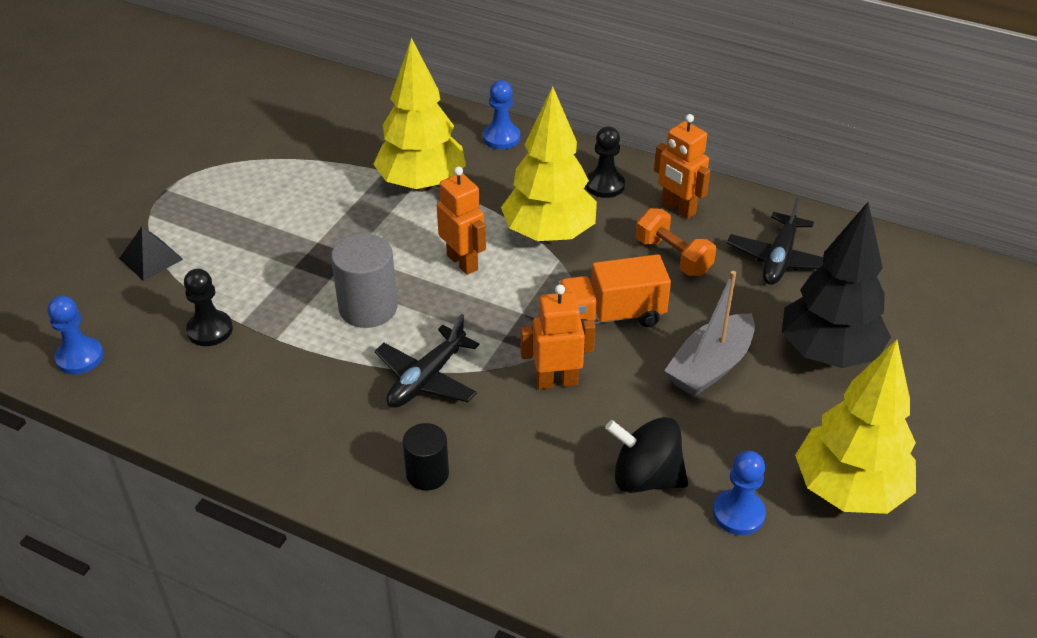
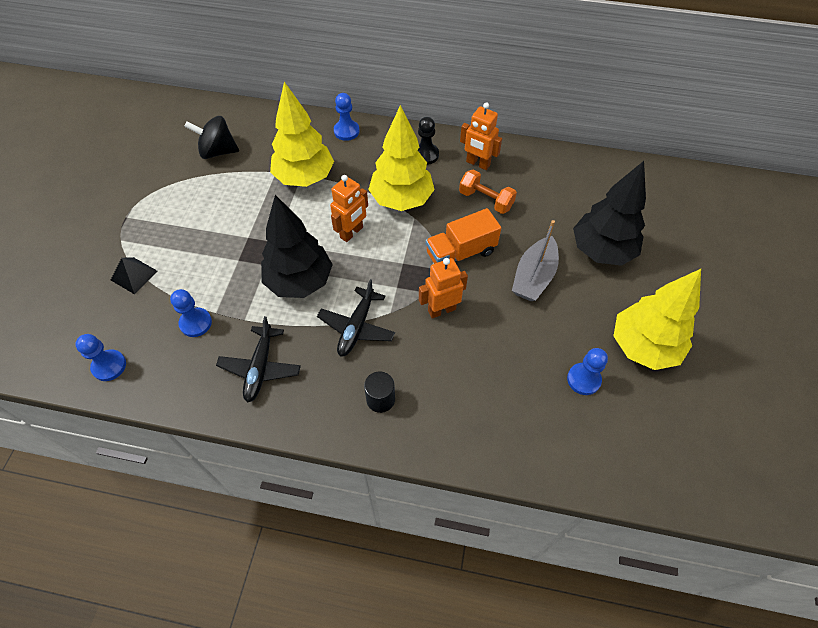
camera: 15 degrees left, 15 degrees up
(210, 330) = (196, 323): black pawn -> blue pawn
(368, 308) = (300, 281): grey cylinder -> black tree
(463, 262) = (352, 233): orange robot -> orange robot turned 90 degrees clockwise
(645, 477) = (519, 367): black spinning top -> black spinning top (218, 151)
(779, 259) = (551, 188): black plane -> black plane (260, 368)

